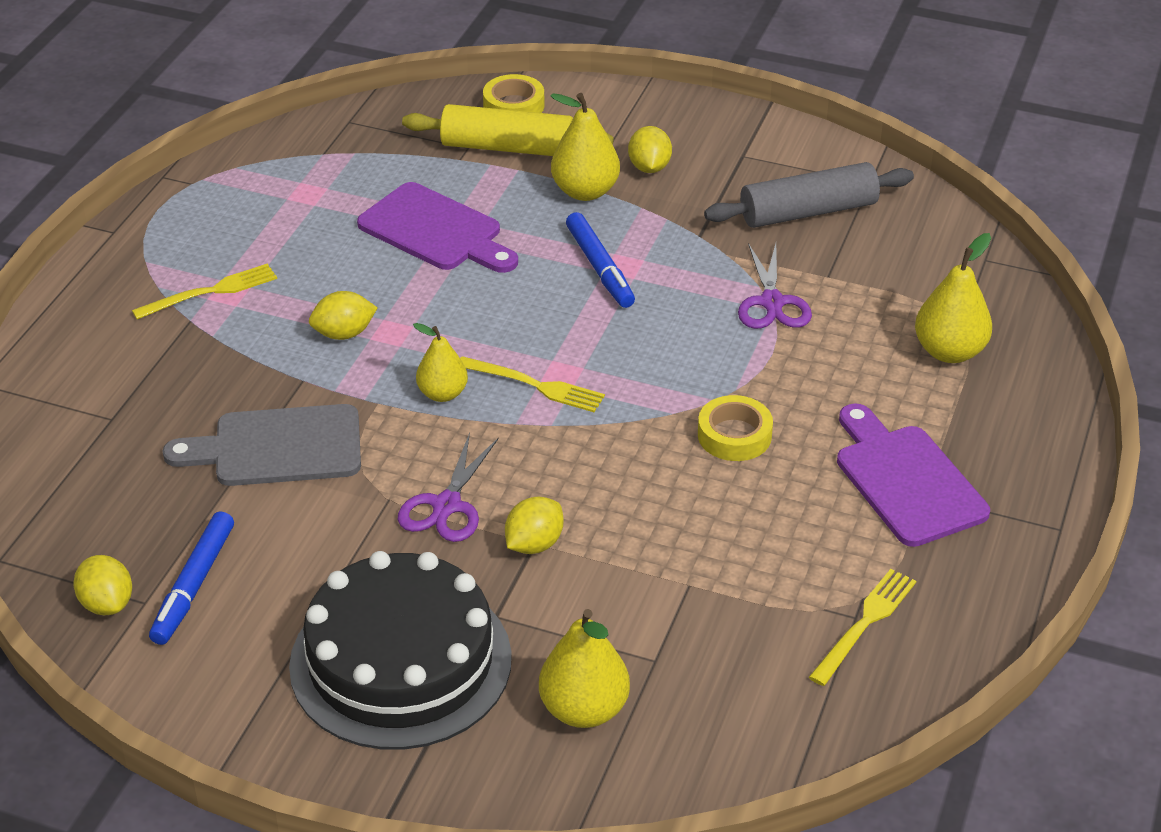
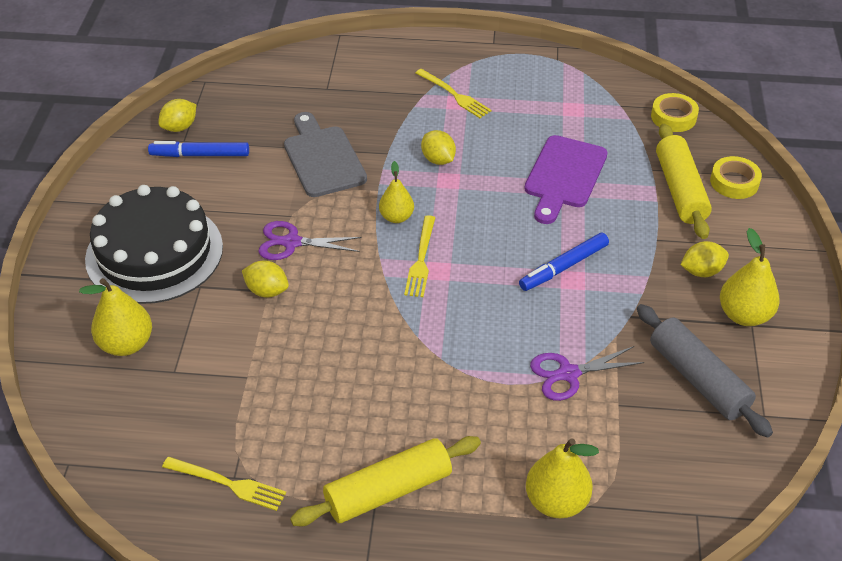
camera: 75 degrees right, 5 degrees up
(585, 191) = (651, 241): yellow pear -> yellow pear (744, 315)
(734, 435) = (405, 376): yellow tape -> yellow tape (673, 117)
(906, 480) = (388, 490): purple cutting board -> yellow rolling pin

